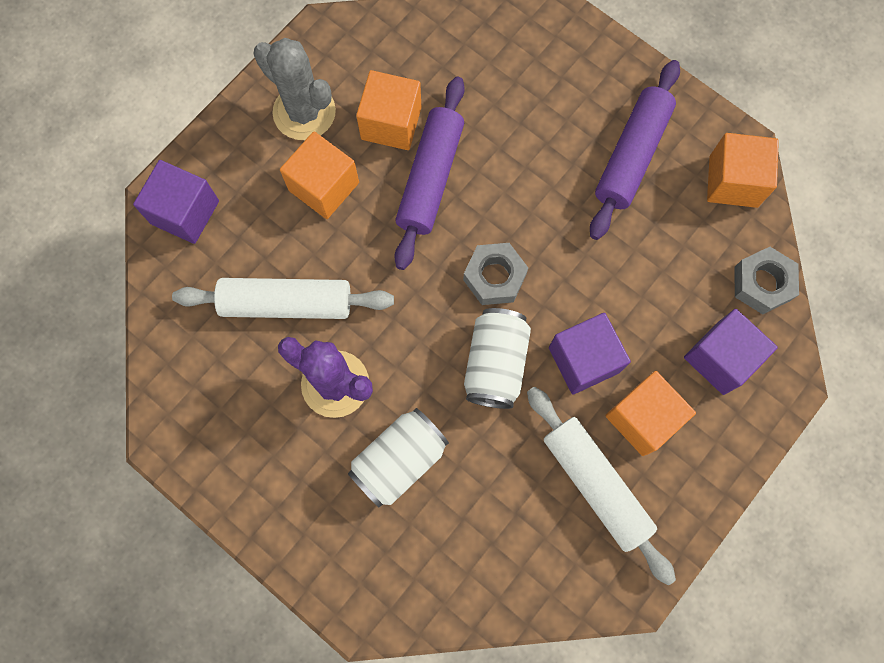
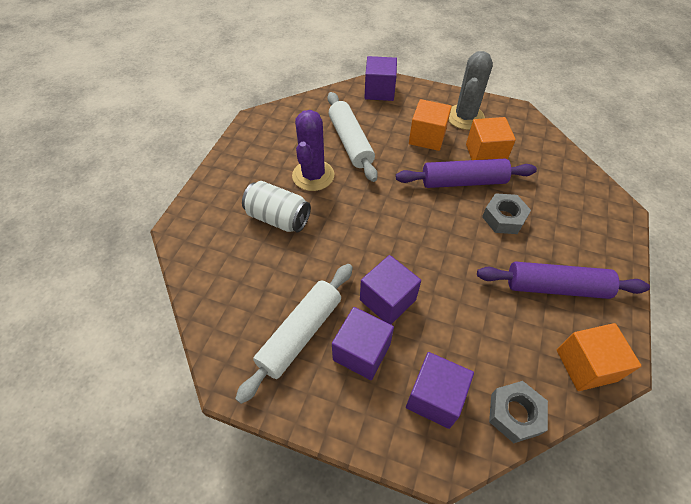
camera: 70 degrees right, 20 degrees down
(494, 277) = (418, 232): grey nut -> grey nut (504, 218)
(495, 364) = (360, 249): white can -> none
(642, 418) = (361, 352): orange cube -> purple cube

